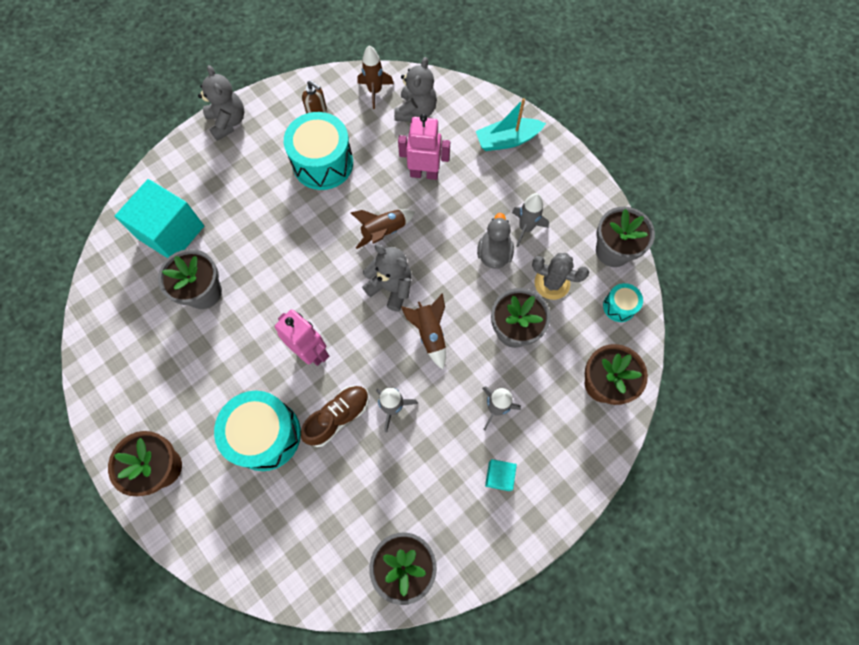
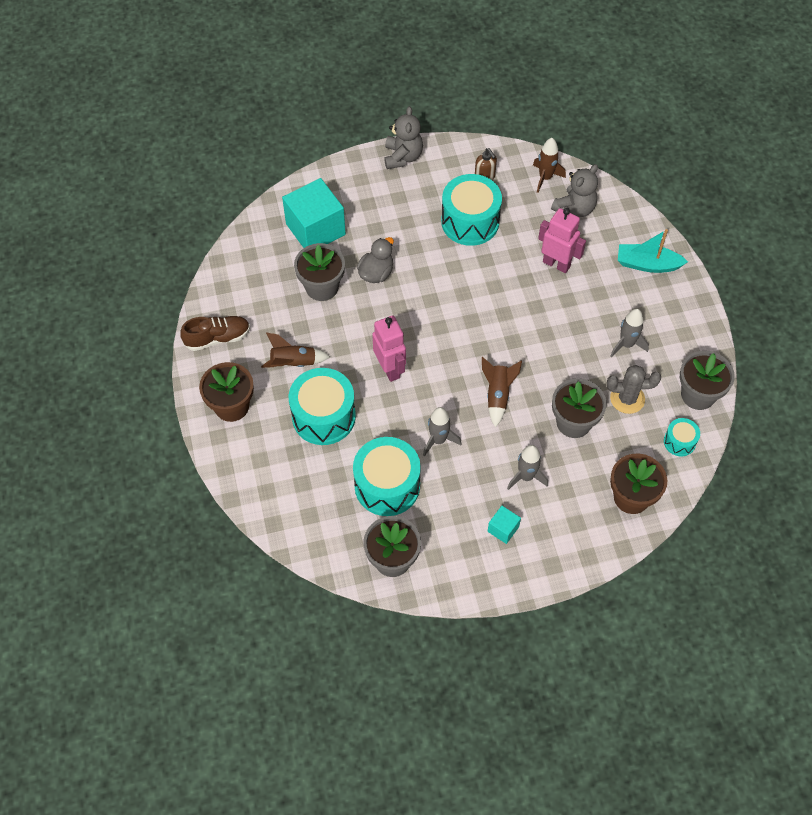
camera: 25 degrees right, 10 degrees down
(338, 417) = (389, 428): brown shoe -> brown shoe (218, 338)
(363, 483) = (387, 486): none -> turquoise drum
(384, 232) = (497, 298): brown rocket -> brown rocket (293, 363)
(391, 287) = (482, 345): grey teddy bear -> none
(494, 253) = (587, 354): grey duck -> grey duck (376, 273)
(552, 283) = (627, 398): grey cactus -> grey cactus turned 45 degrees counterclockwise

